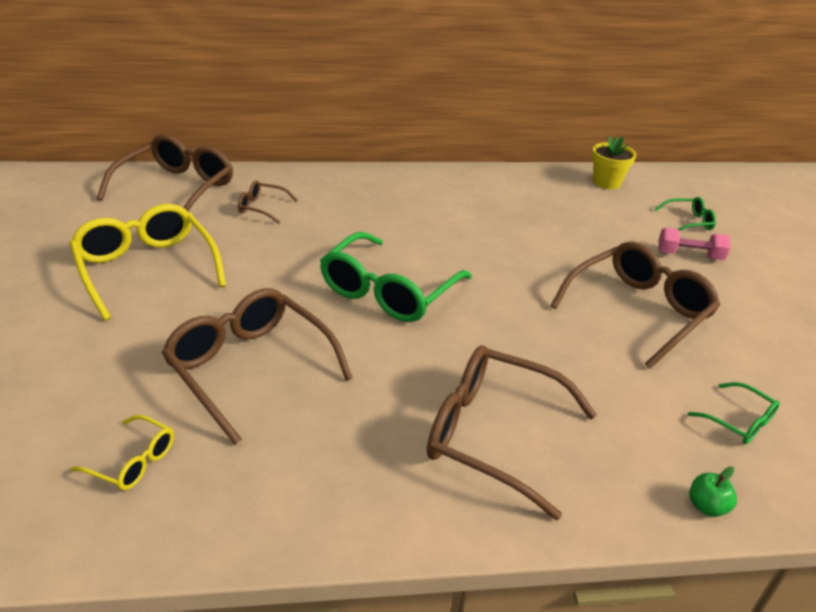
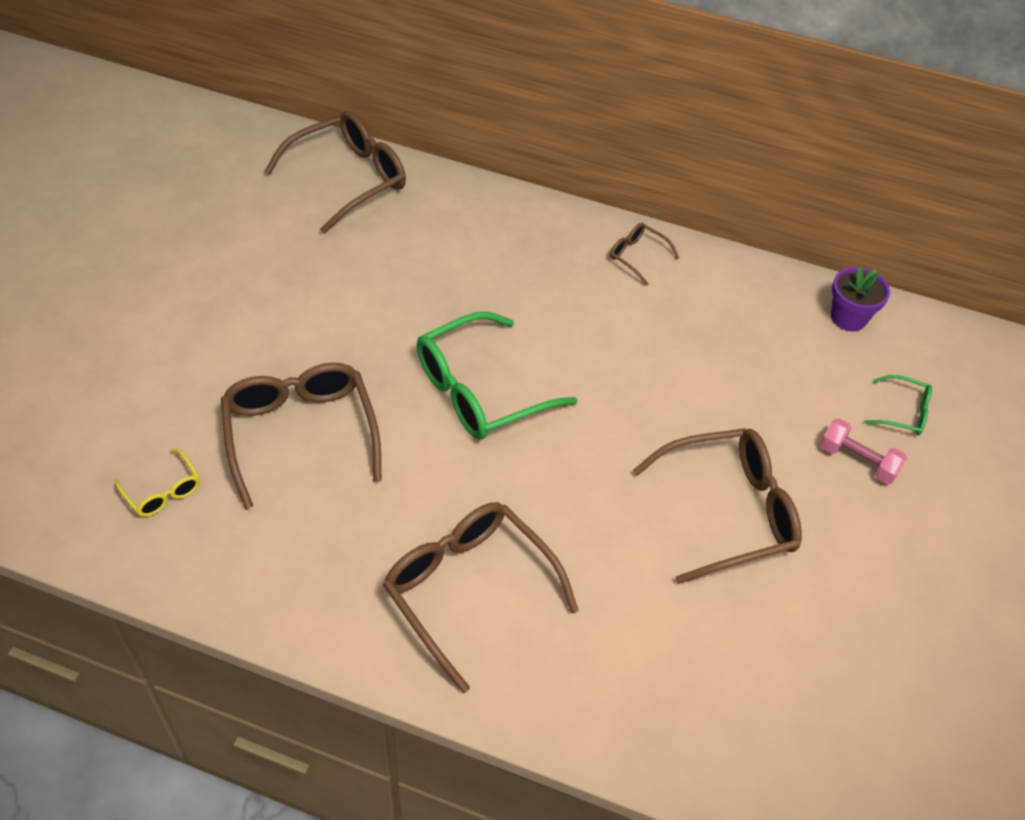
camera: 25 degrees right, 15 degrees up
(147, 268) = (269, 281): yellow glasses -> none
(262, 208) = (420, 233): brown glasses -> brown glasses (637, 256)
(606, 182) = (848, 318): yellow flower pot -> purple flower pot
(706, 506) = (609, 742): green apple -> none
(739, 421) = (721, 677): green glasses -> none

